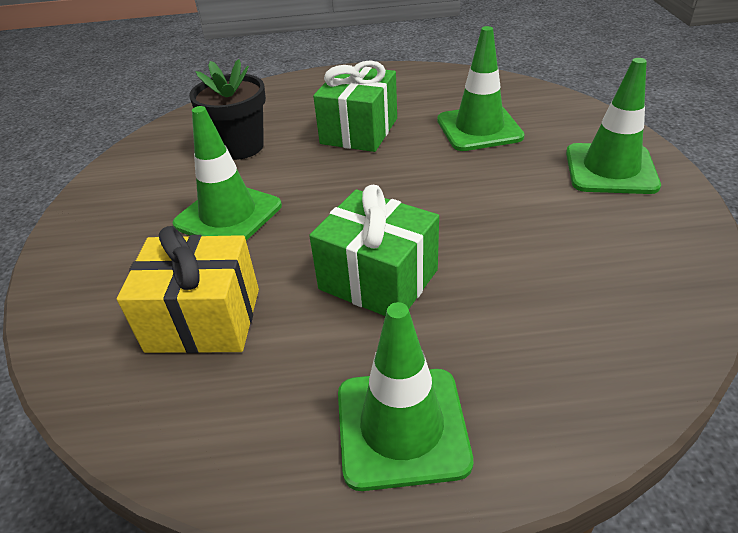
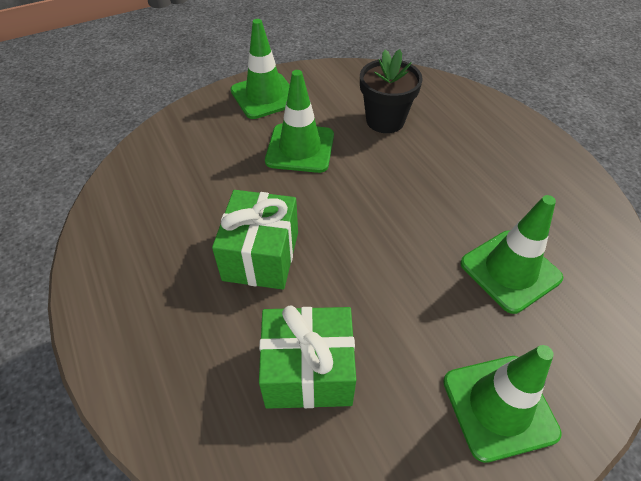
camera: 65 degrees right, 10 degrees up
(204, 320) = (197, 179): yellow gift -> none
(359, 131) = (450, 182): green gift -> green gift (308, 371)
(402, 427) = (132, 308): green traffic cone -> green traffic cone (265, 96)

